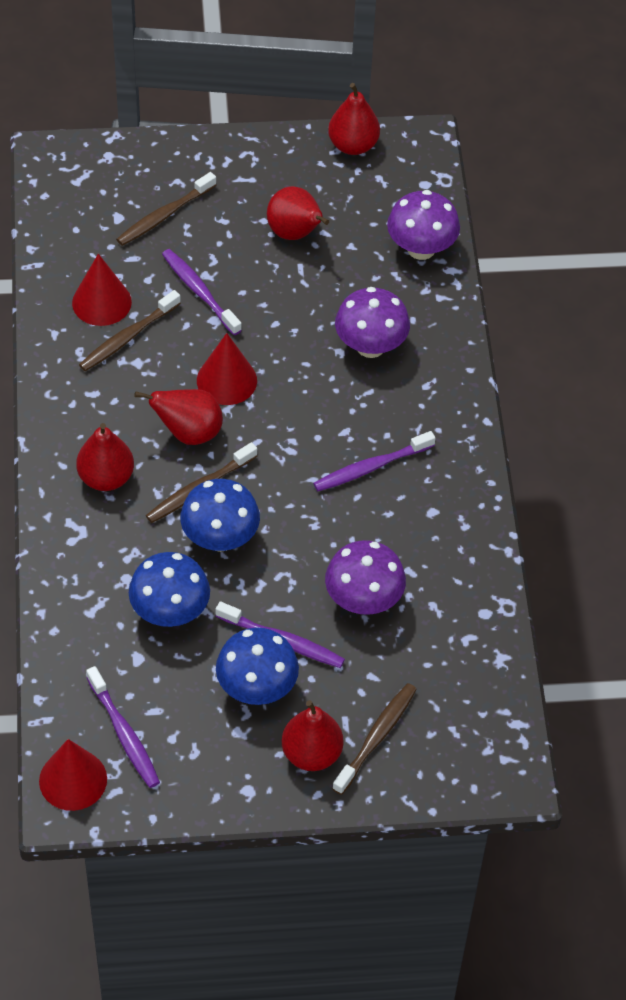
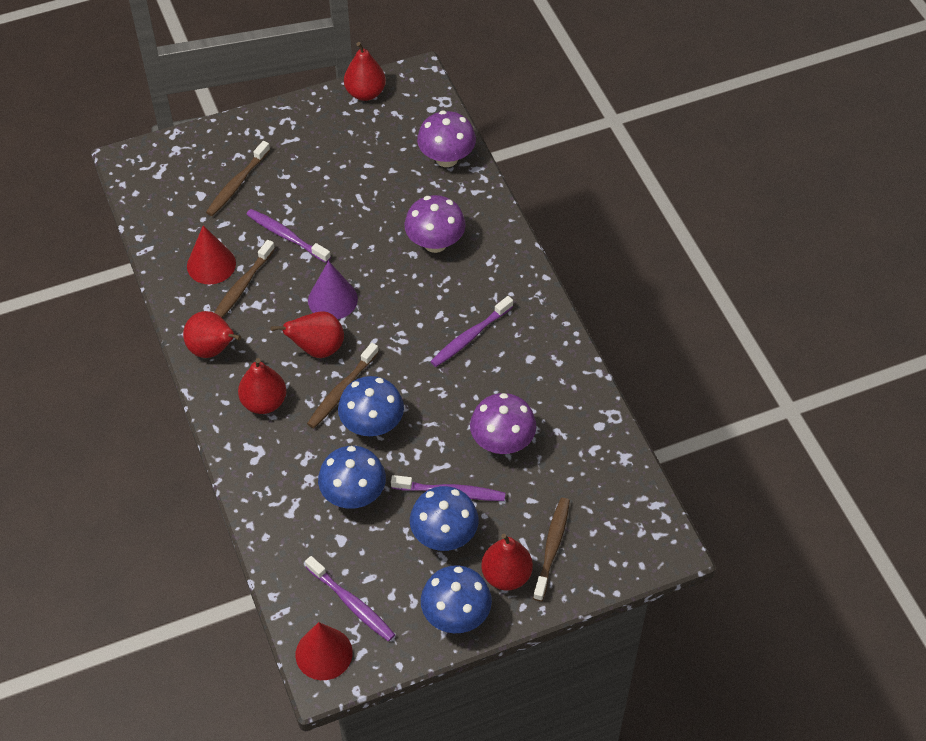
camera: 15 degrees left, 0 degrees up
(226, 380) = (332, 299): red cone -> purple cone
(237, 782) = (456, 615): none -> blue mushroom
(295, 233) = (345, 171): red pear -> red pear (213, 349)

